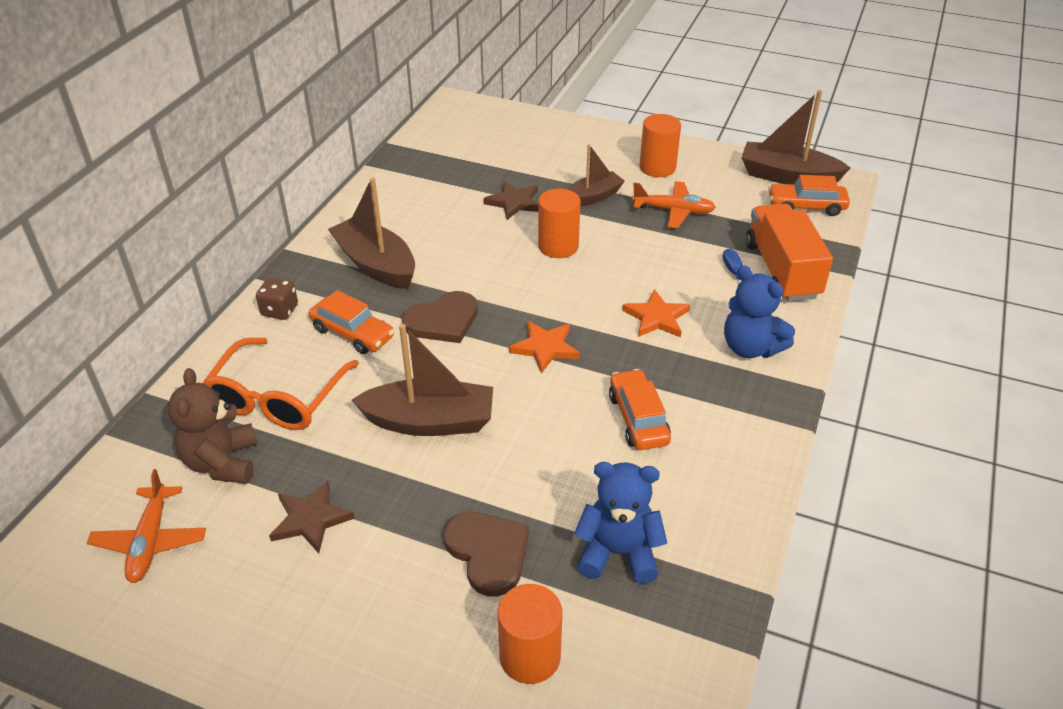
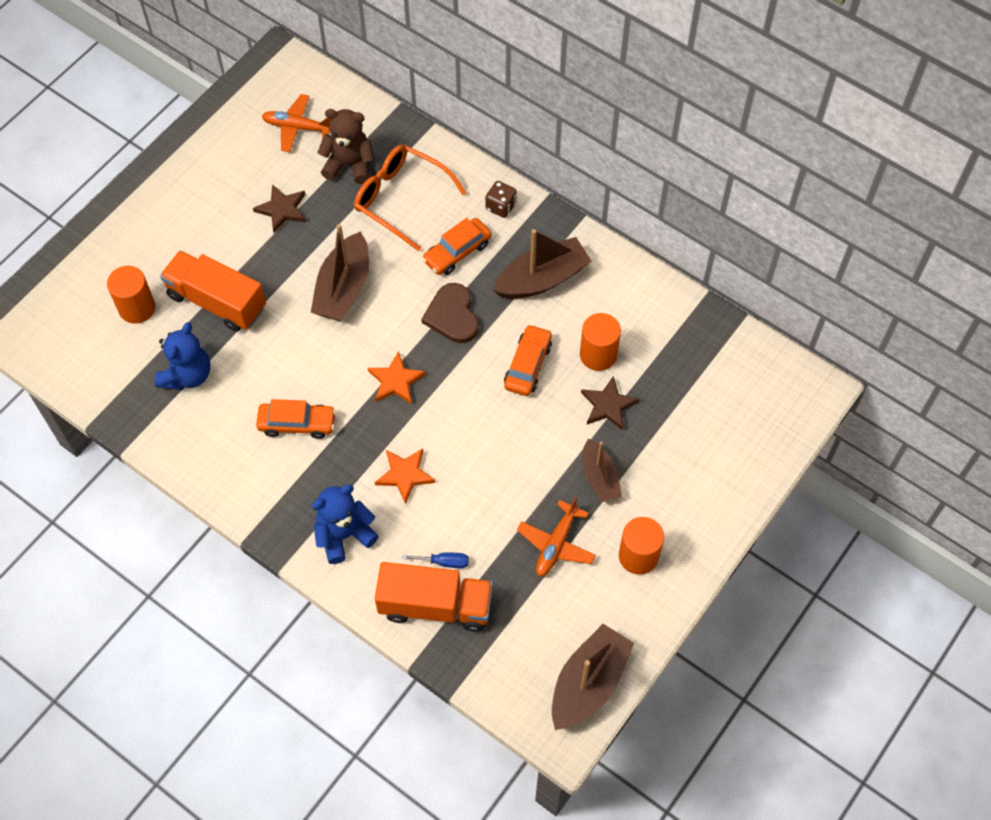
camera: 105 degrees right, 20 degrees up
(488, 553) = (217, 302): brown heart -> orange truck
(558, 246) = (527, 425): orange cylinder -> orange cylinder (598, 354)
(806, 206) = (529, 677): orange car -> orange car (528, 365)

